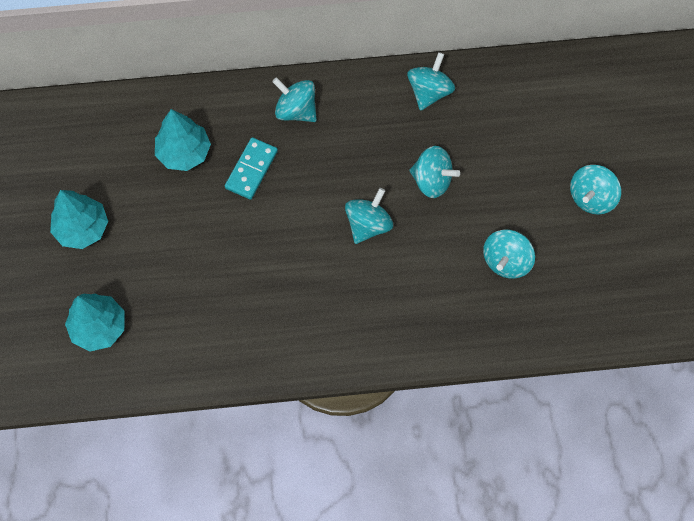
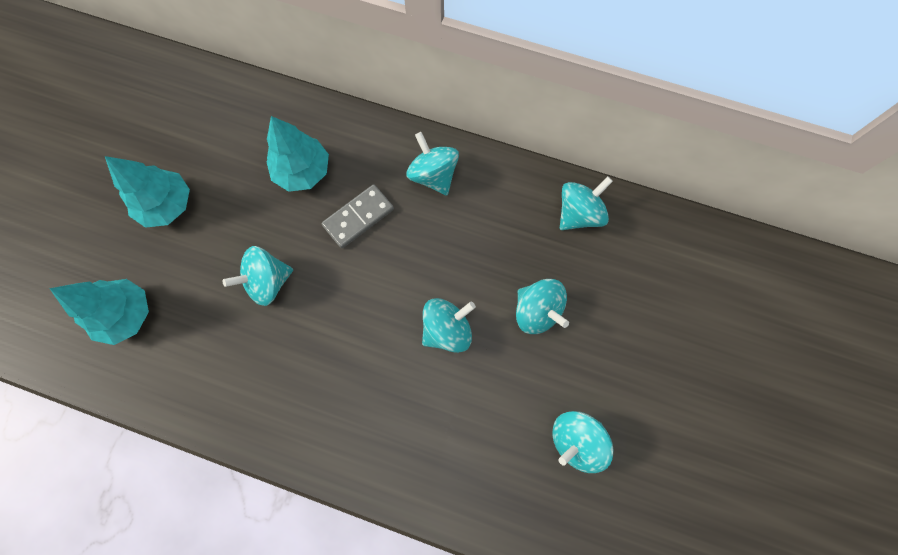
camera: 25 degrees right, 5 degrees up
(251, 169) = (358, 217): turquoise domino -> grey domino
(591, 197) = (705, 410): turquoise spinning top -> turquoise spinning top (268, 282)

